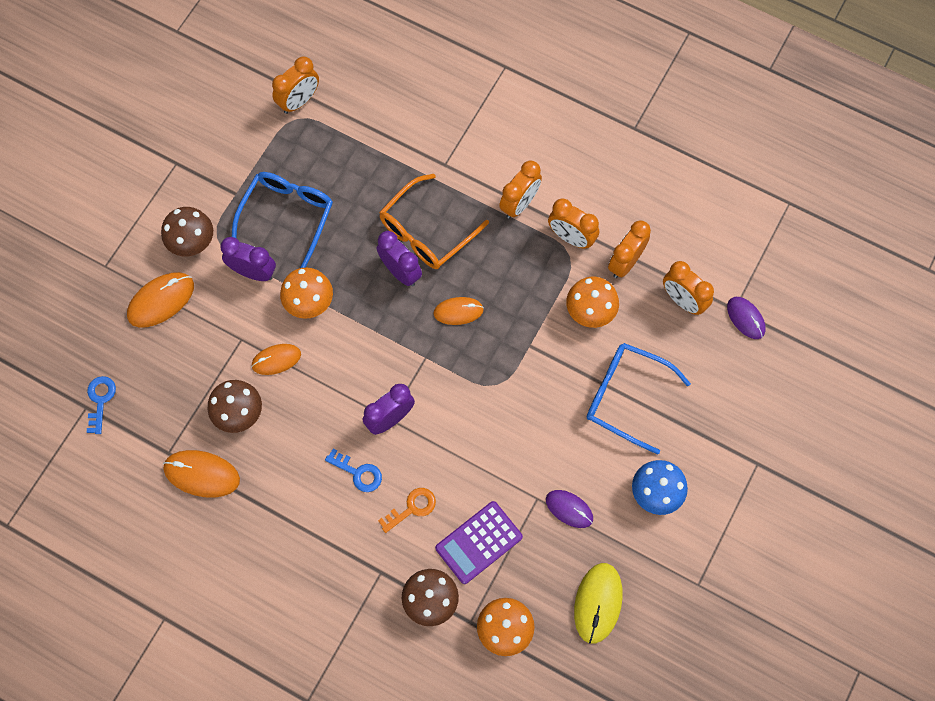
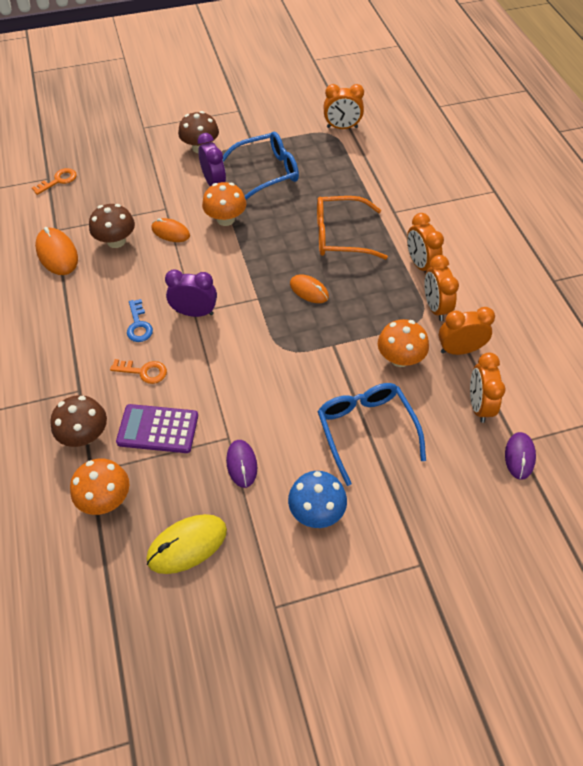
camera: 45 degrees right, 15 degrees down
(100, 400) = (58, 181): blue key -> orange key
(161, 301) = (149, 161): orange mouse -> none
(400, 271) = (299, 244): purple clock -> none
(519, 204) = (420, 264): orange clock -> orange clock turned 75 degrees clockwise

